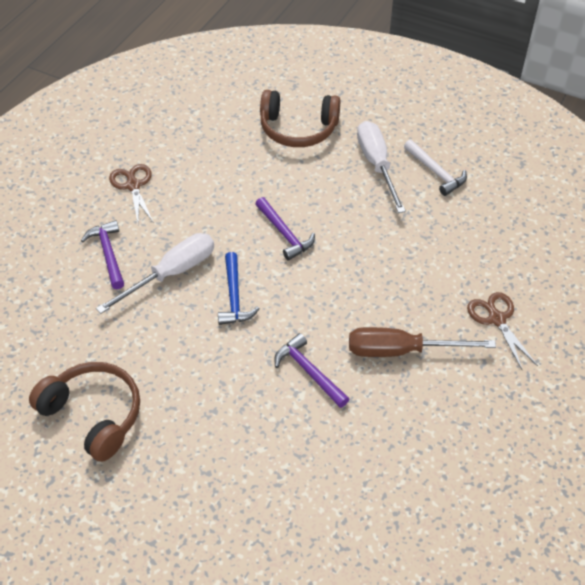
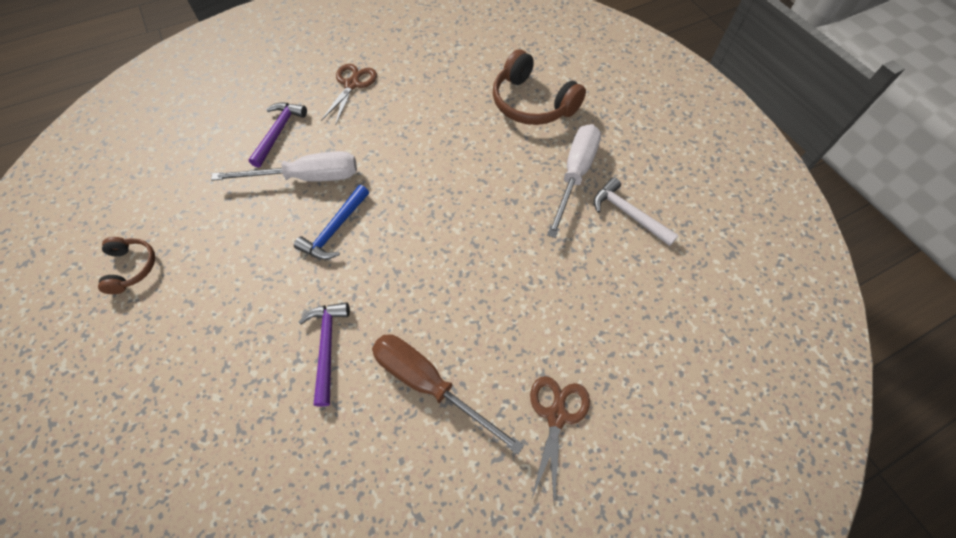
camera: 35 degrees right, 10 degrees up
(93, 415) = (132, 267): brown headphones -> brown headphones, size x0.55
(284, 234) = (431, 195): purple hammer -> none
(436, 172) = (628, 214): white hammer -> white hammer turned 135 degrees clockwise

